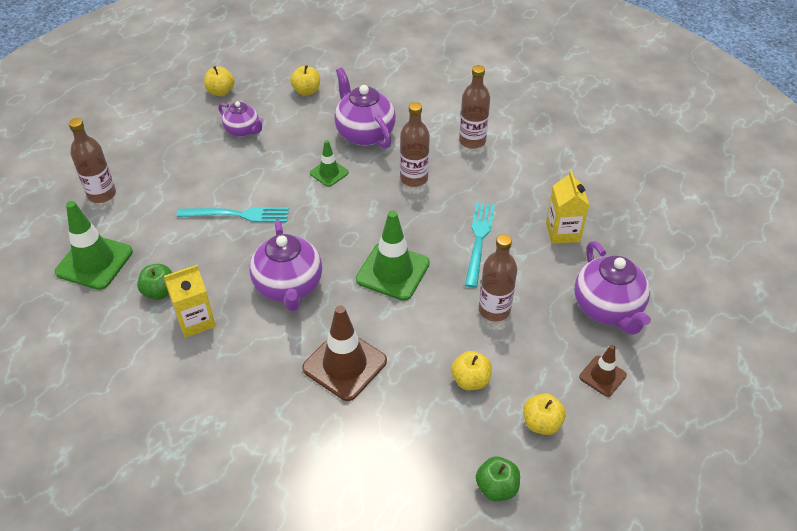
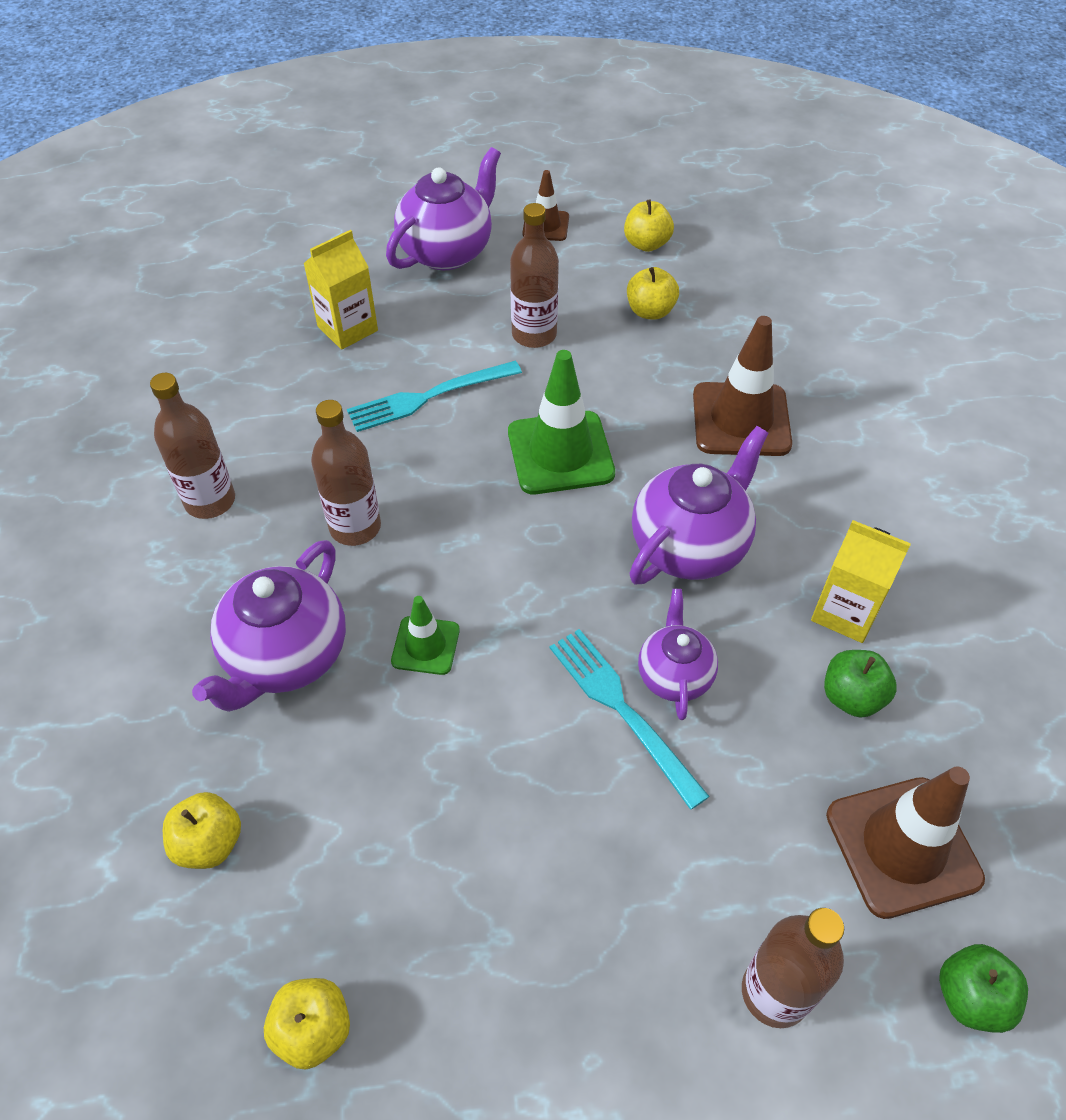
camera: 125 degrees left, 5 degrees up
(94, 262) = (902, 846): green traffic cone -> brown traffic cone
(243, 131) = (412, 871): purple teapot -> purple teapot (674, 675)
(496, 487) = (747, 245): green apple -> green apple (971, 997)

